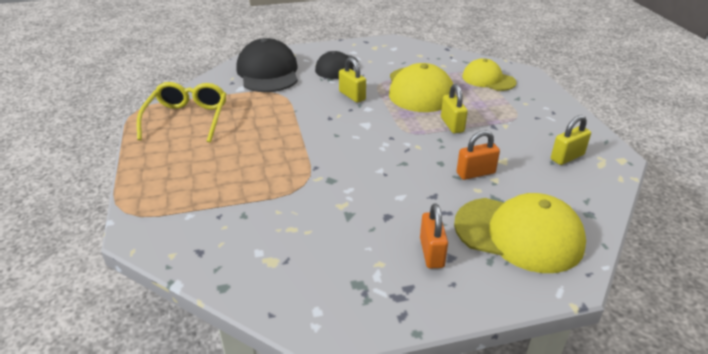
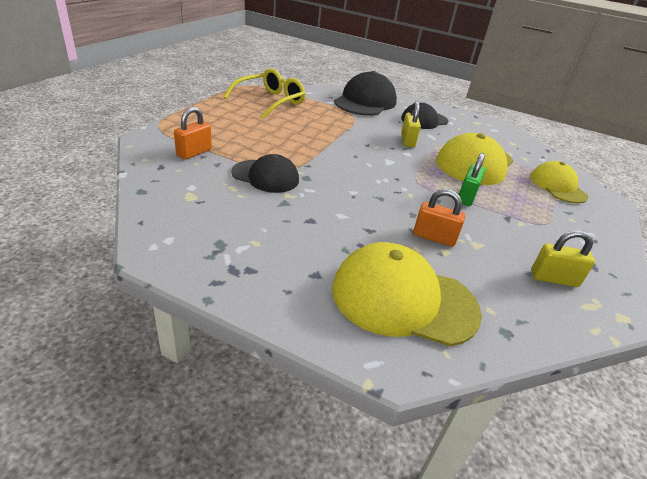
camera: 35 degrees right, 0 degrees up
(300, 200) = (265, 176): none -> black cap
(431, 253) = (305, 262): orange padlock -> orange padlock (194, 153)
(452, 125) = (466, 197): yellow padlock -> green padlock
(518, 234) = (403, 299): yellow cap -> yellow cap turned 135 degrees clockwise

